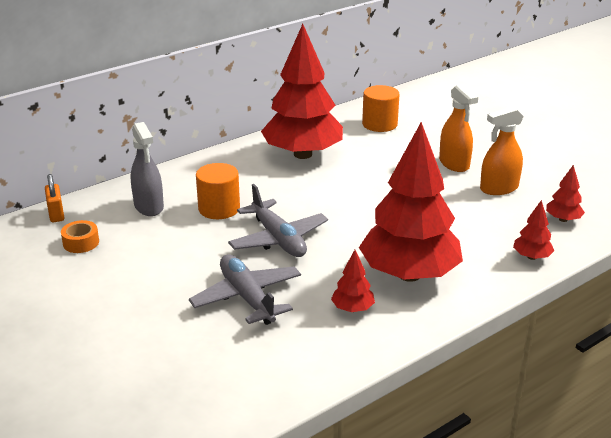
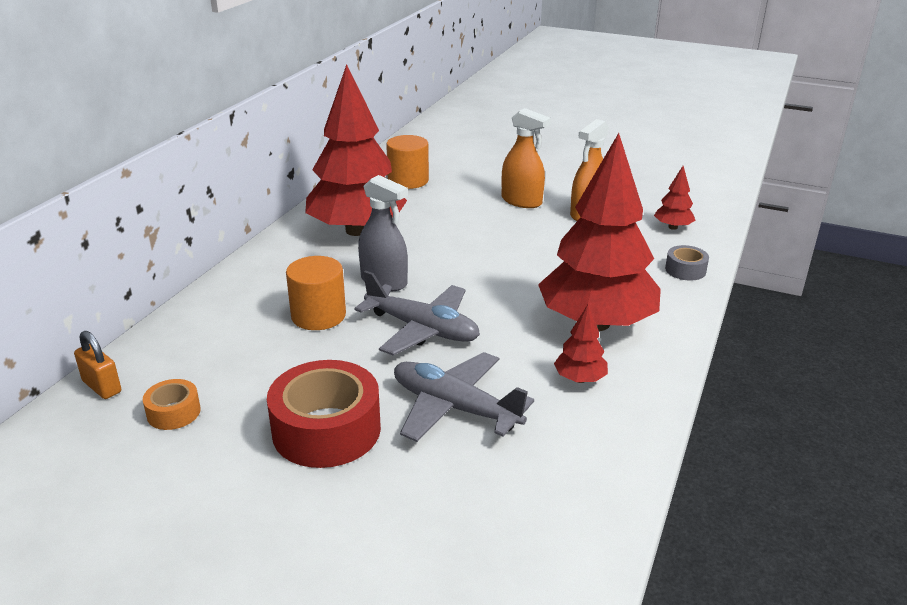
camera: 30 degrees left, 0 degrees up
(149, 206) = (226, 339): grey spray bottle -> grey spray bottle (384, 281)
(156, 283) = (326, 430): none -> red tape
(531, 257) = (685, 270): red tree -> grey tape

